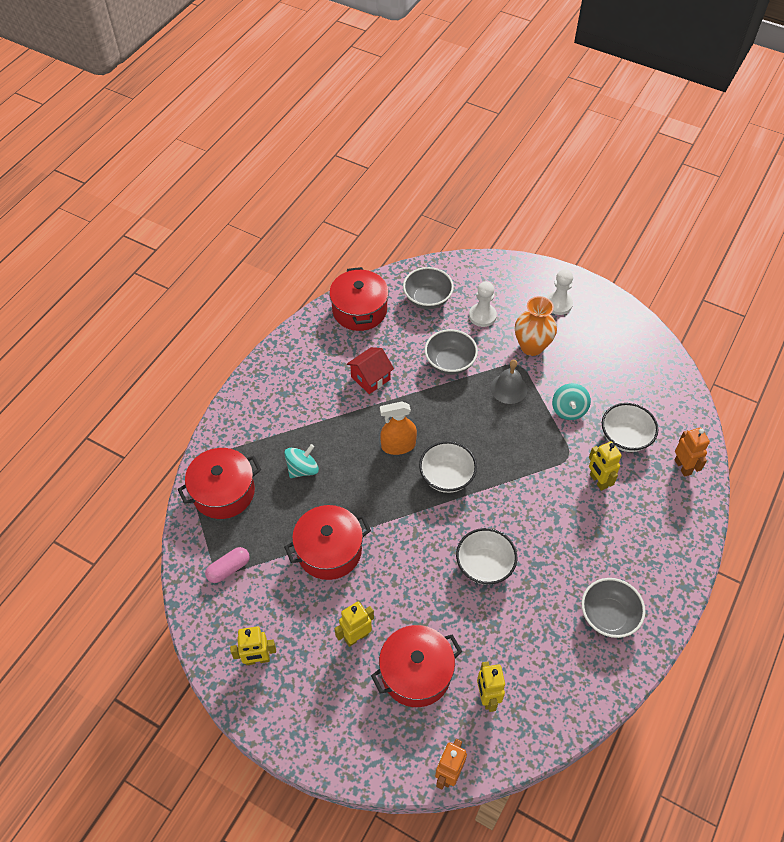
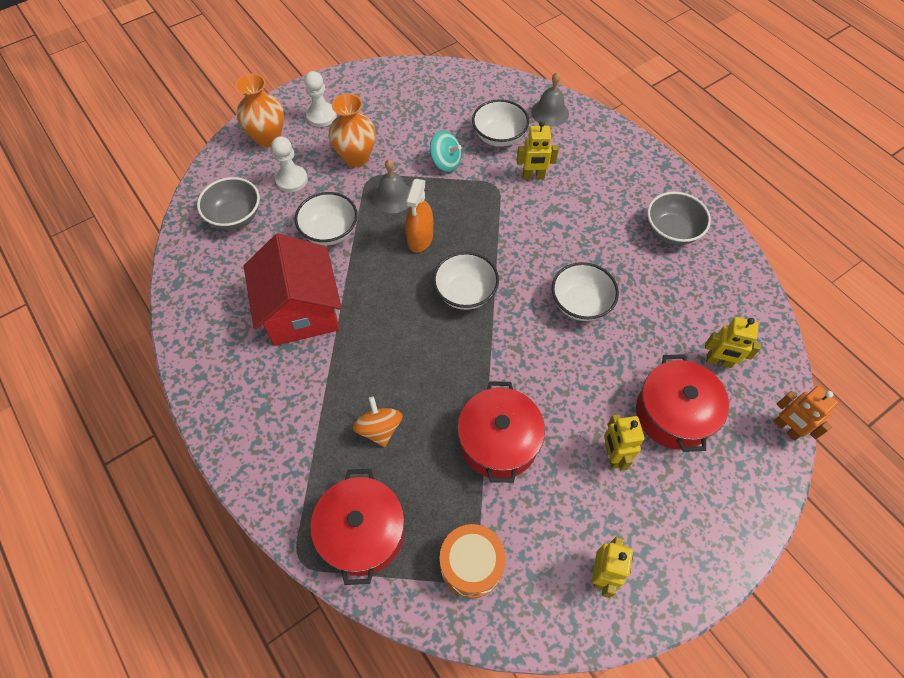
camera: 65 degrees left, 5 degrees up
(229, 569) = (471, 564): pink capsule -> orange drum
(302, 469) = (379, 429): turquoise spinning top -> orange spinning top
(359, 310) = (202, 284): red pot -> none
(370, 378) = (301, 311): red house -> red house, size x1.86
(398, 446) = (403, 320): orange spray bottle -> orange spray bottle (420, 238)
(450, 362) = (330, 231): grey bowl -> white bowl
(512, 282) = (268, 138): none -> orange vase
(683, 467) = (550, 112): orange robot -> grey bell

